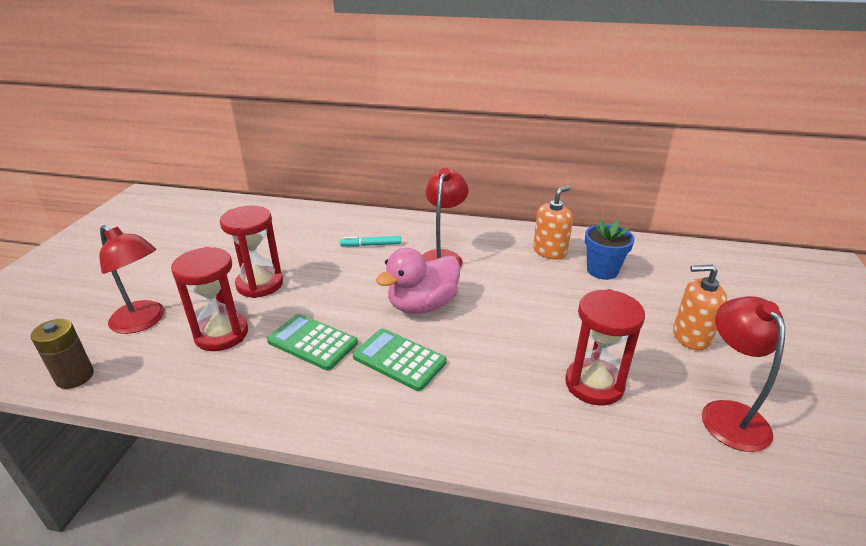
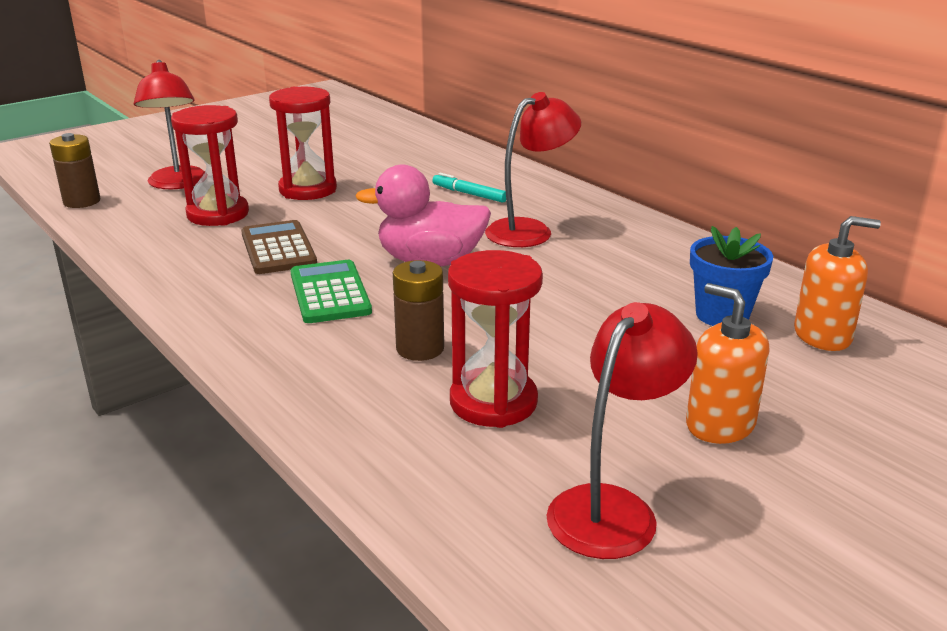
camera: 40 degrees right, 5 degrees down
(312, 342) = (278, 249): green calculator -> brown calculator
(509, 371) = (420, 348): none -> brown battery
(549, 251) = (683, 271): orange soap dispenser -> orange soap dispenser (822, 335)

